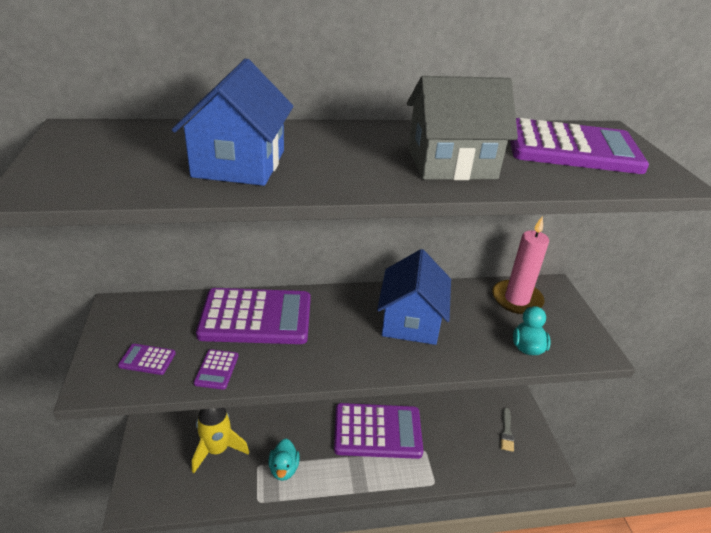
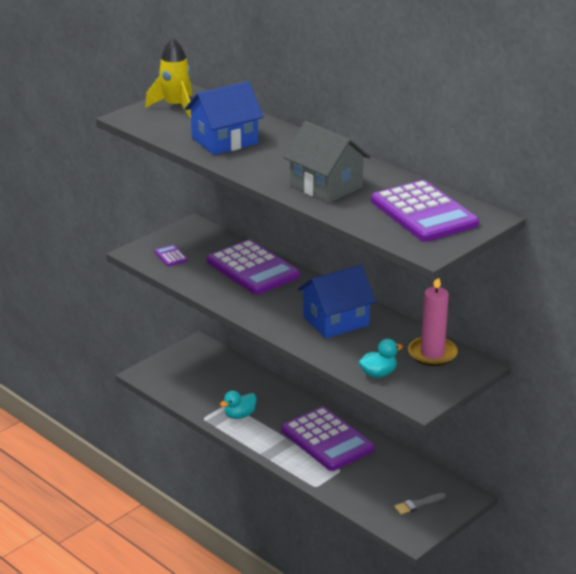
camera: 55 degrees right, 5 degrees down
(216, 369) = (194, 279): purple calculator -> none
(217, 450) = (217, 381): yellow rocket -> yellow rocket (175, 106)

